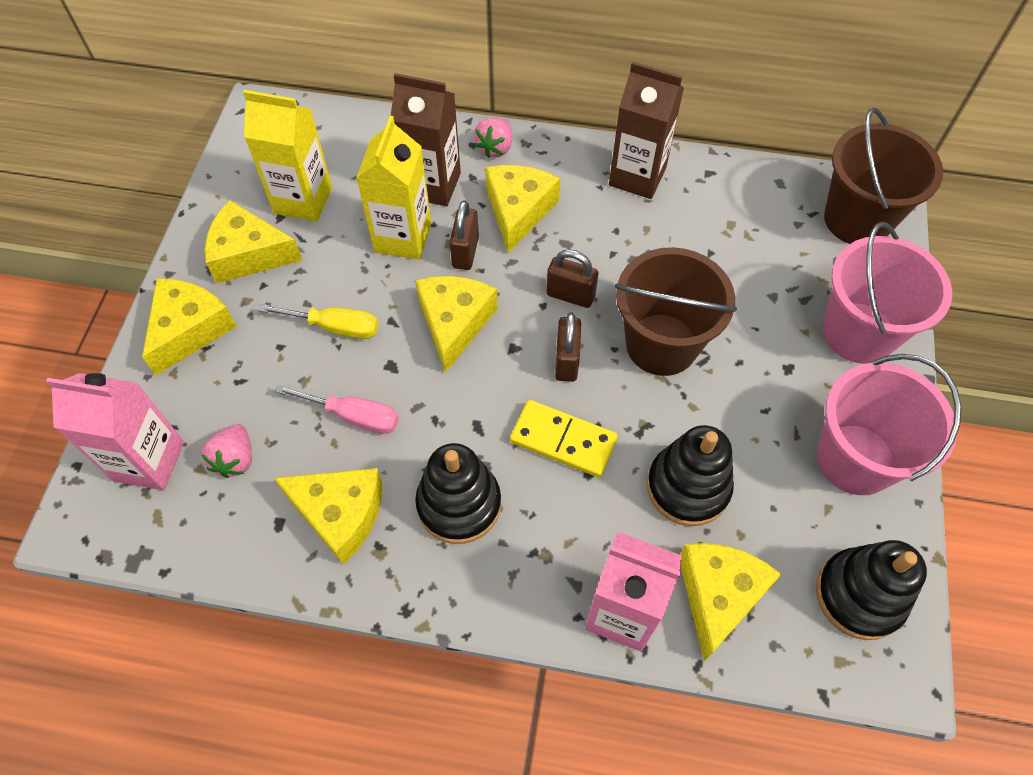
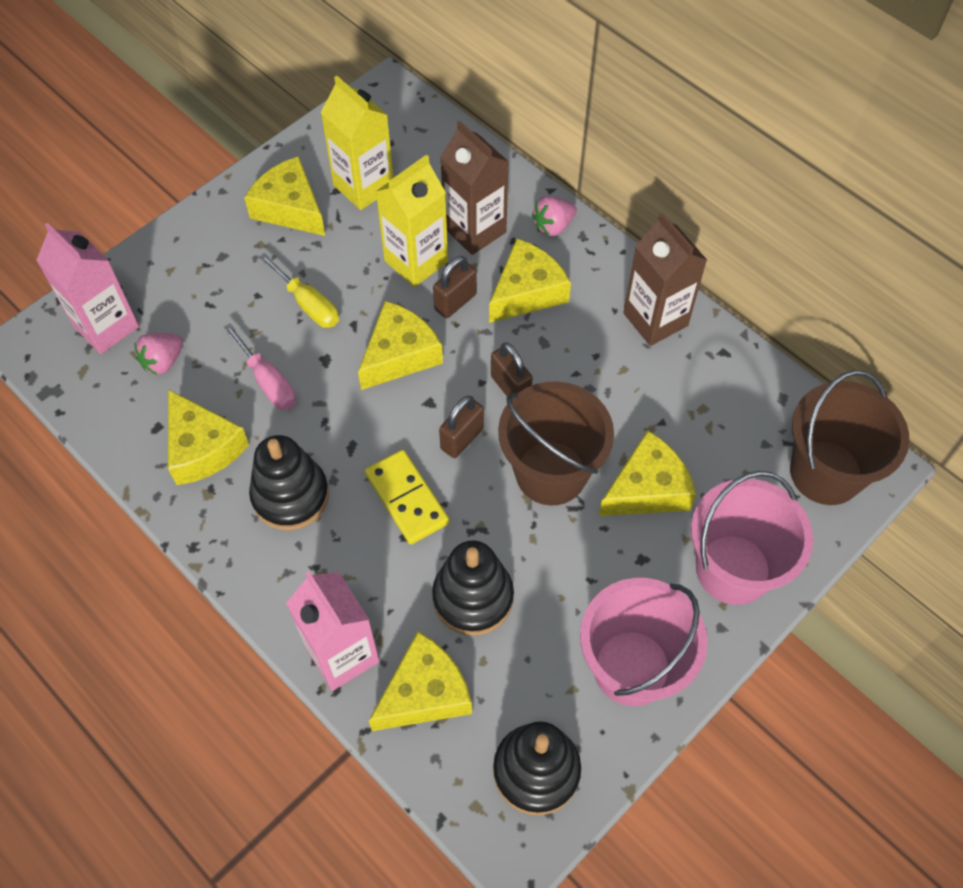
camera: 35 degrees right, 0 degrees up
(189, 329) = (204, 244): yellow cheese -> yellow cheese (647, 489)

